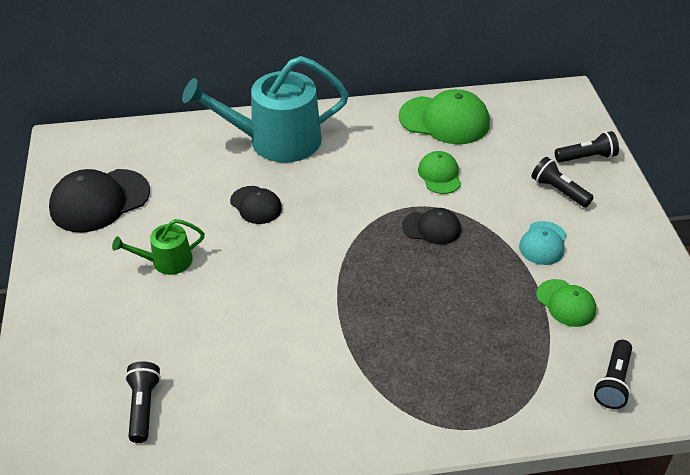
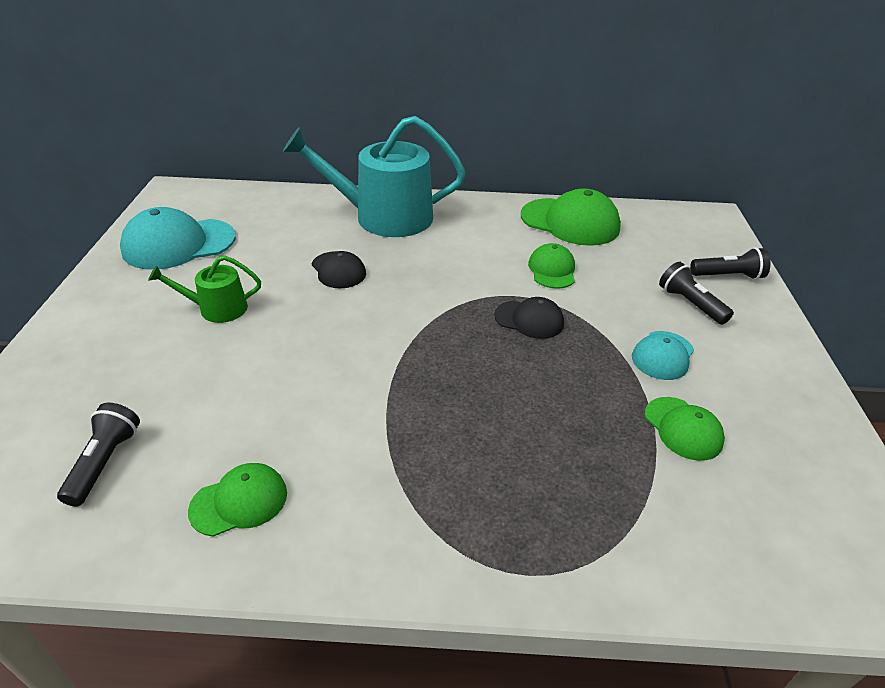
camera: 10 degrees right, 5 degrees down
(99, 201) = (179, 244): black cap -> turquoise cap
(259, 417) = (239, 501): none -> green cap
(613, 382) = (739, 544): black flashlight -> none

